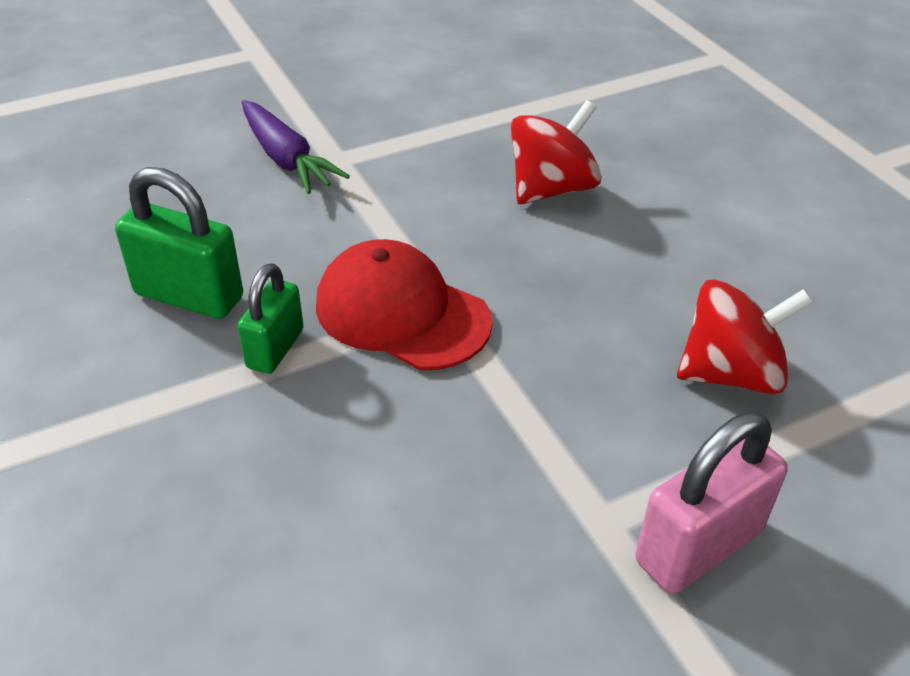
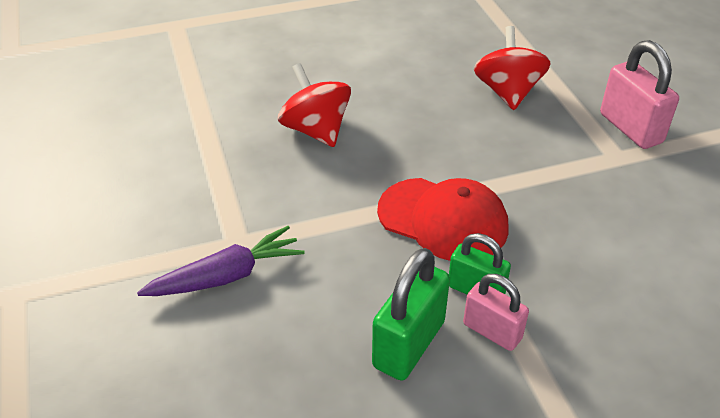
camera: 80 degrees left, 0 degrees up
(206, 365) = (492, 331): none -> pink padlock
(401, 313) = (443, 220): red cap -> red cap turned 105 degrees counterclockwise

